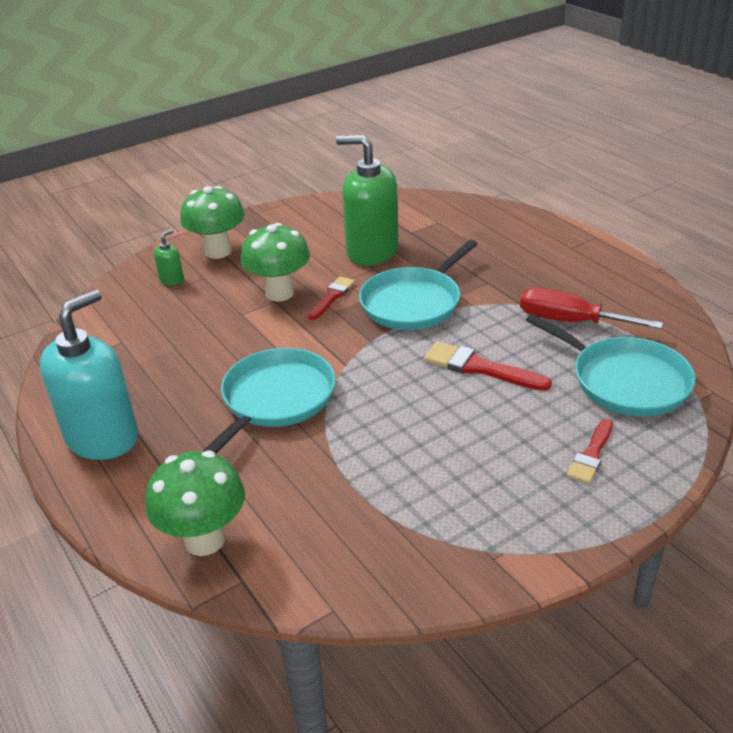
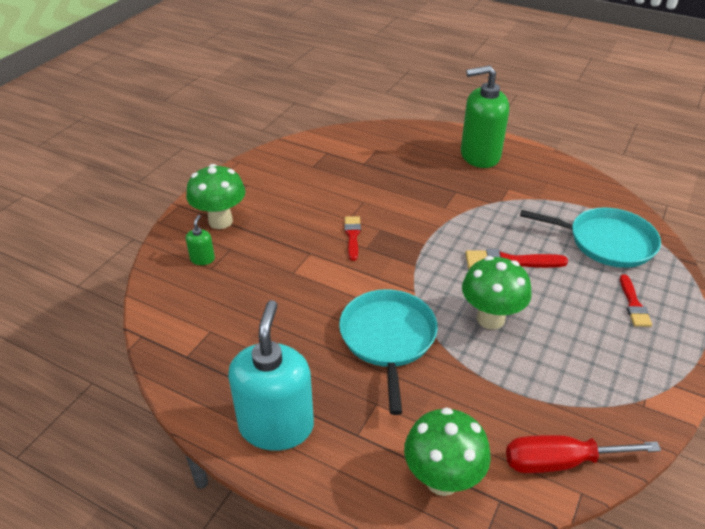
camera: 30 degrees left, 5 degrees up
(279, 293) = (307, 245): green mushroom -> green mushroom (490, 319)
(372, 251) = (348, 188): green soap dispenser -> green soap dispenser (479, 155)
(413, 302) = (418, 223): turquoise pan -> none
(570, 321) = (535, 207): red screwdriver -> red screwdriver (560, 462)

